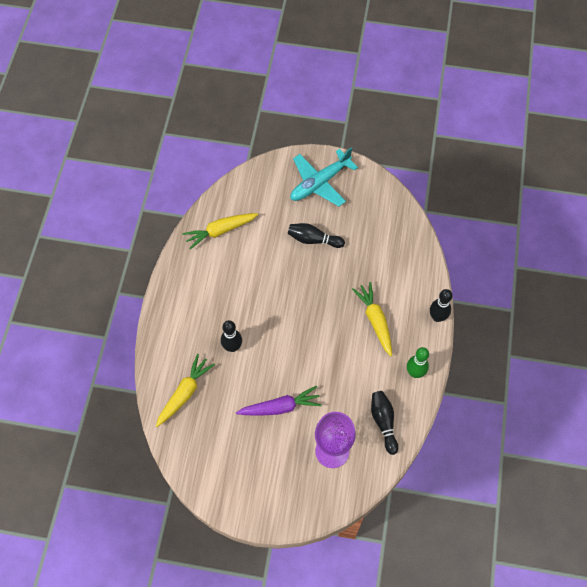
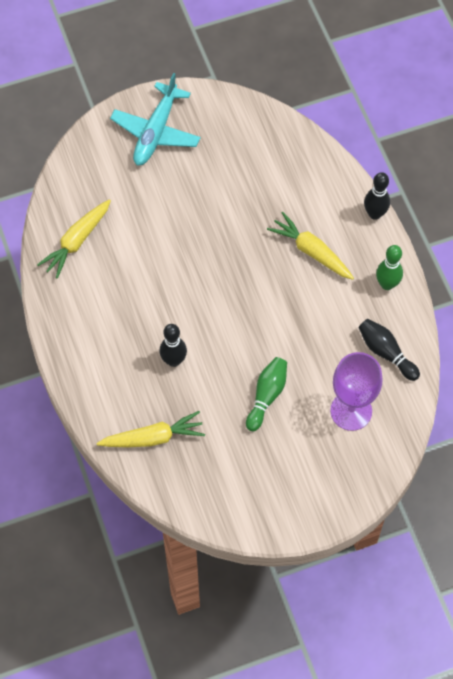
camera: 30 degrees left, 0 degrees up
(184, 393) = (152, 438): yellow carrot -> yellow carrot turned 75 degrees clockwise
(280, 407) = (267, 396): purple carrot -> green bowling pin
(313, 239) = (189, 198): black bowling pin -> none

